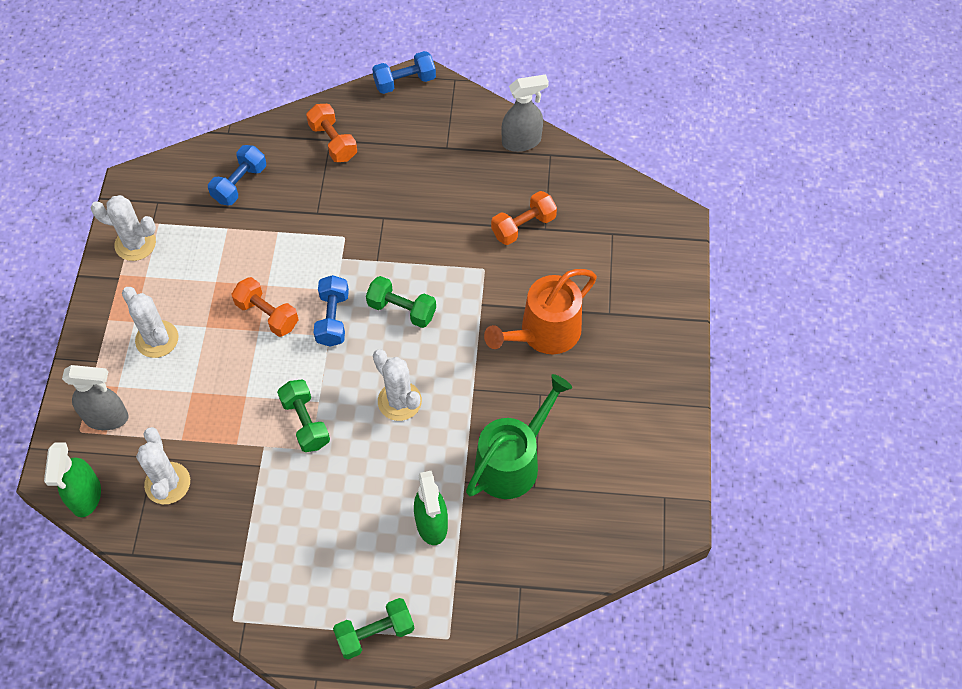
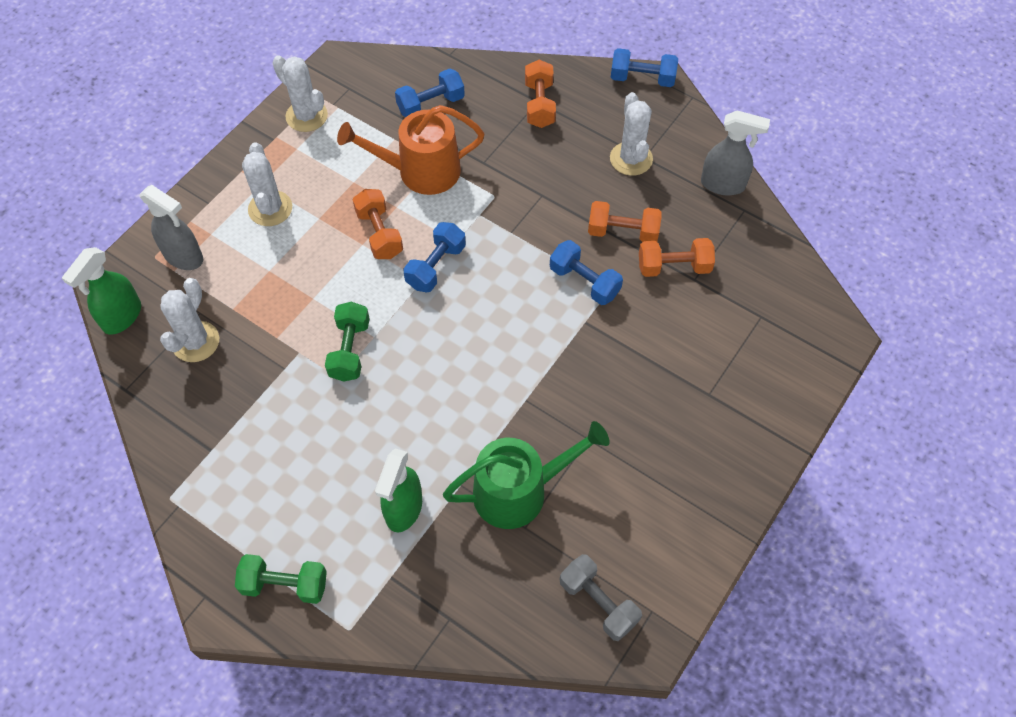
camera: 30 degrees right, 0 degrees up
(399, 401) = (448, 375): white cactus -> white cactus (631, 159)
(402, 310) = (505, 289): green dumbbell -> none
(461, 272) = (584, 282): none -> blue dumbbell
(466, 217) = (622, 232): none -> orange dumbbell
(544, 333) = (630, 381): orange watering can -> orange watering can (421, 171)
(622, 512) = (598, 602): none -> grey dumbbell

